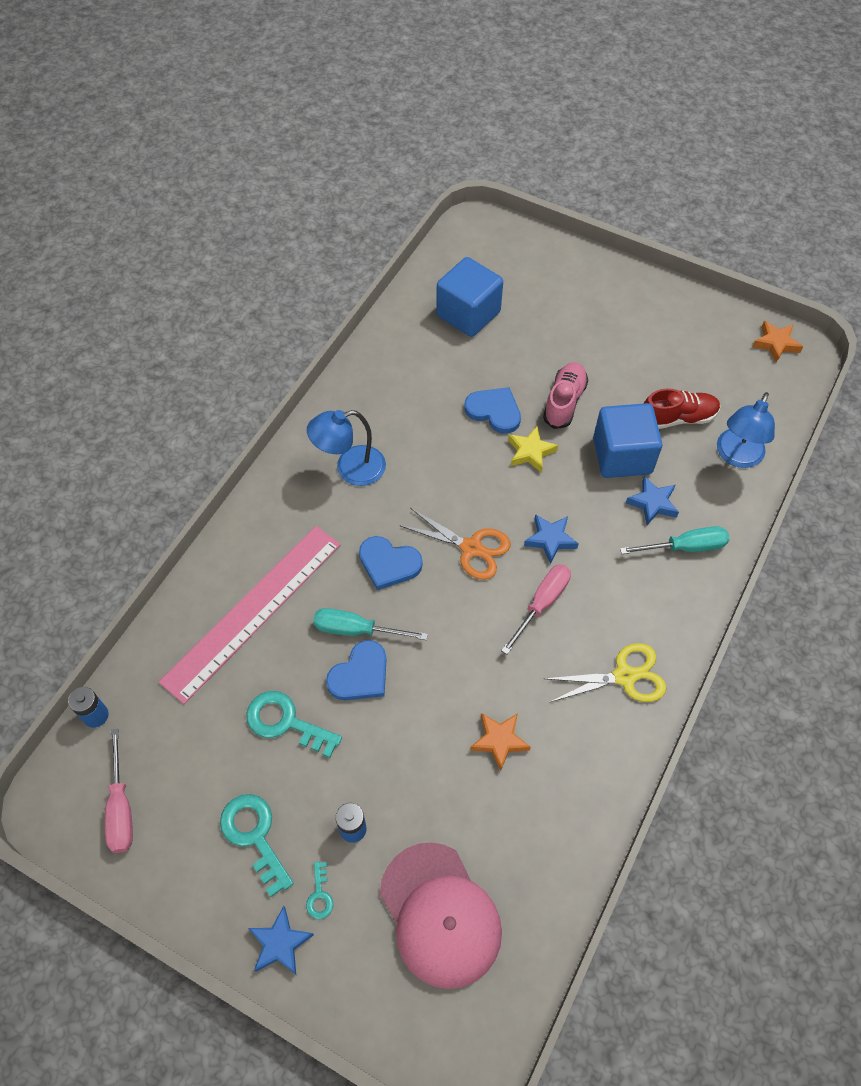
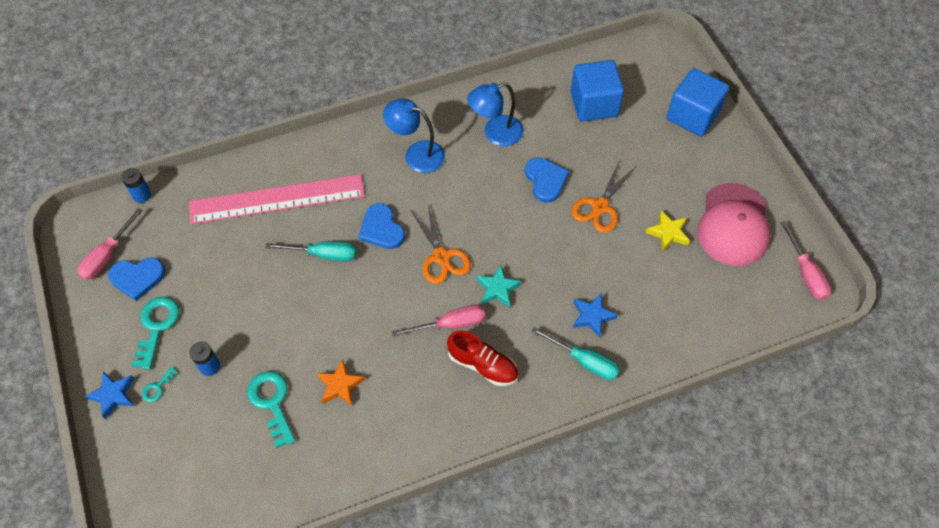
camera: 40 degrees right, 0 degrees up
(286, 722) = (233, 277): turquoise key -> turquoise key (272, 403)
(356, 630) = (323, 254): turquoise screwdriver -> turquoise screwdriver turned 135 degrees clockwise
(360, 675) = (300, 282): blue heart -> blue heart (137, 278)
(440, 914) = (208, 454): pink cap -> pink cap (733, 225)
(530, 452) = (542, 223): yellow star -> yellow star (668, 233)
(550, 539) = (497, 289): blue star -> turquoise star
(564, 402) = (600, 207): pink shoe -> orange scissors
(622, 456) = (603, 270): blue cube -> blue cube (692, 116)
(624, 676) = (456, 410): yellow scissors -> none
(677, 418) = (671, 273): red shoe -> red shoe (482, 365)
(737, 456) = (688, 329): blue lamp -> blue lamp (495, 133)
(775, 344) = (806, 273): orange star -> pink screwdriver

